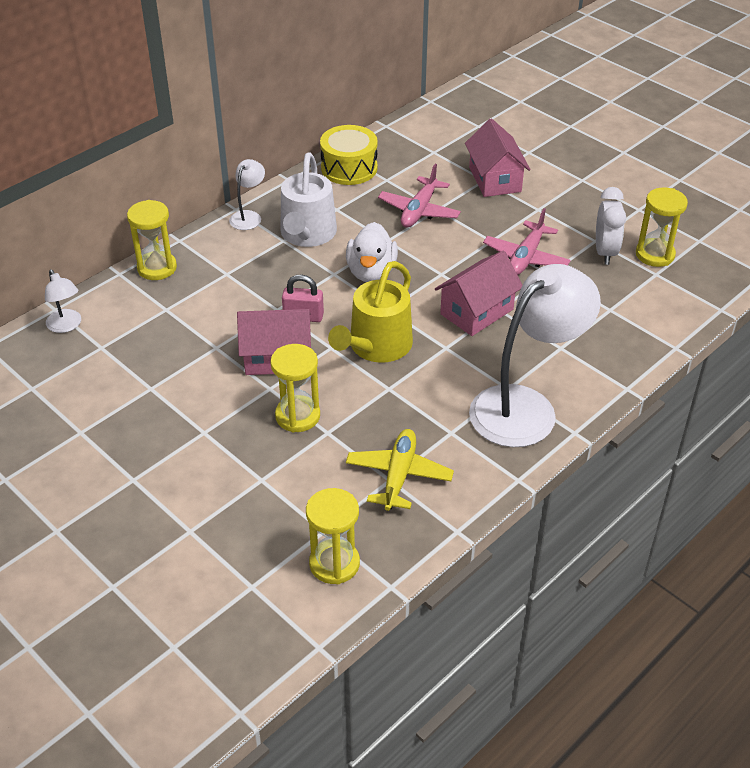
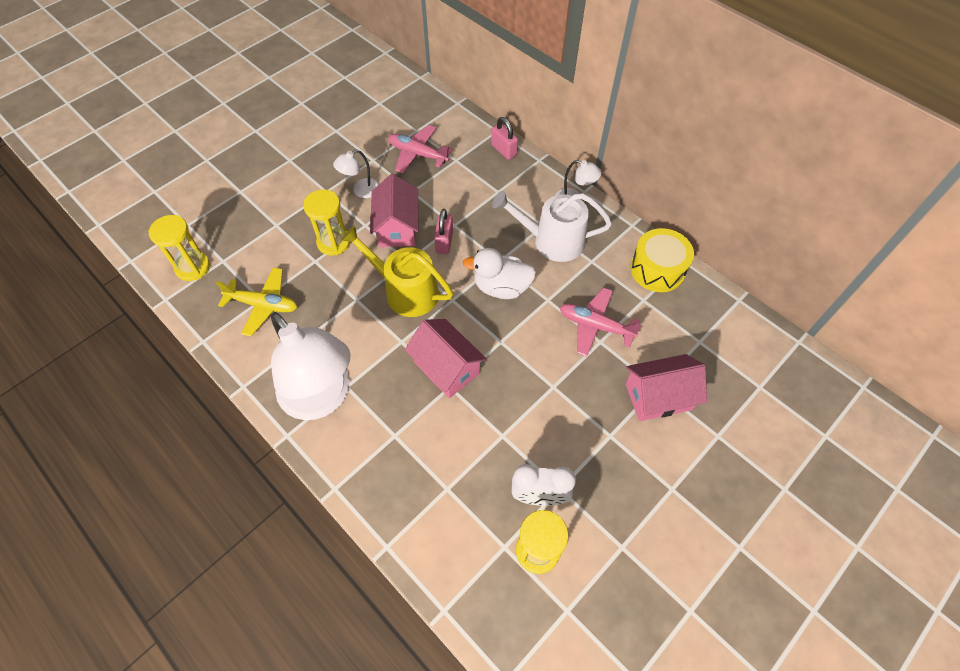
camera: 90 degrees right, 15 degrees up
(66, 326) = (439, 111): white lamp -> white lamp (361, 191)
(157, 268) = (503, 150): yellow hourglass -> pink padlock
(526, 257) = (527, 416): pink plane -> pink plane (418, 154)

